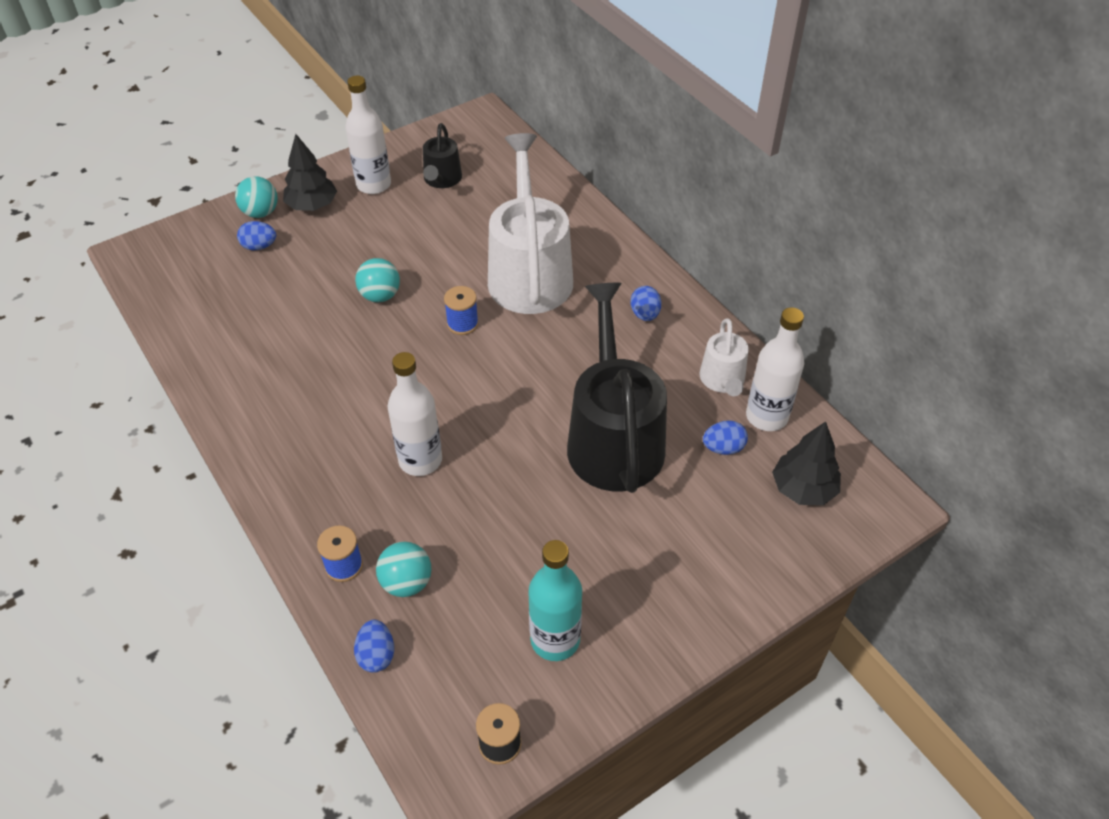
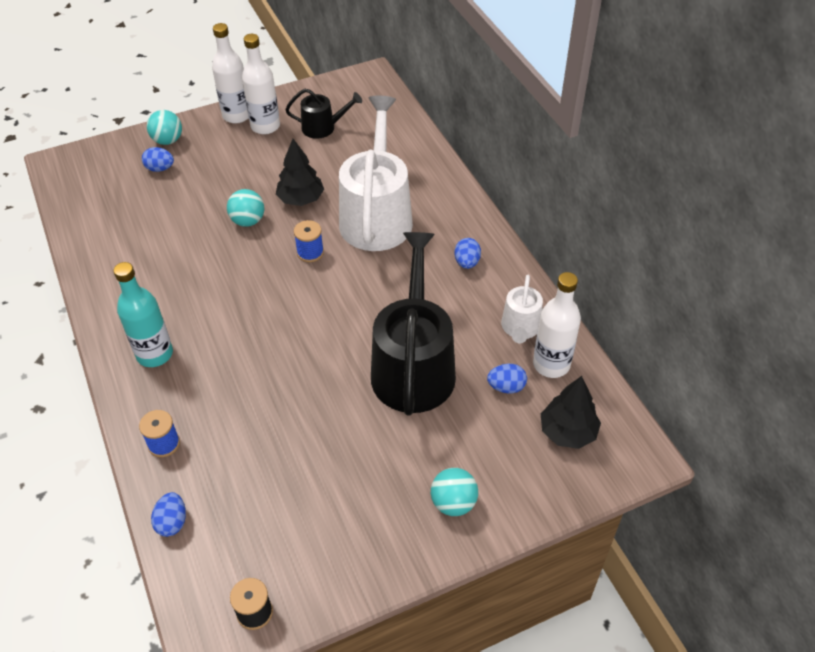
camera: 10 degrees right, 0 degrees up
(312, 205) = (211, 139): black tree -> black tree (301, 199)
(406, 582) = (211, 465): turquoise ball -> turquoise ball (453, 503)
(420, 460) = (247, 364): white bottle -> white bottle (237, 115)
(442, 179) = (323, 127): black watering can -> black watering can turned 105 degrees counterclockwise
(555, 639) = (322, 531): turquoise bottle -> turquoise bottle (155, 354)

